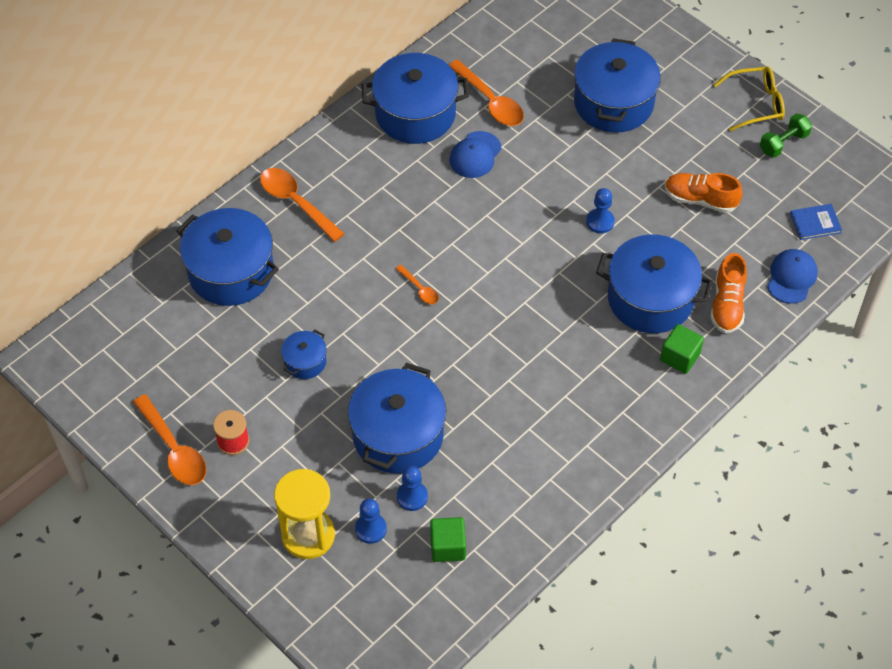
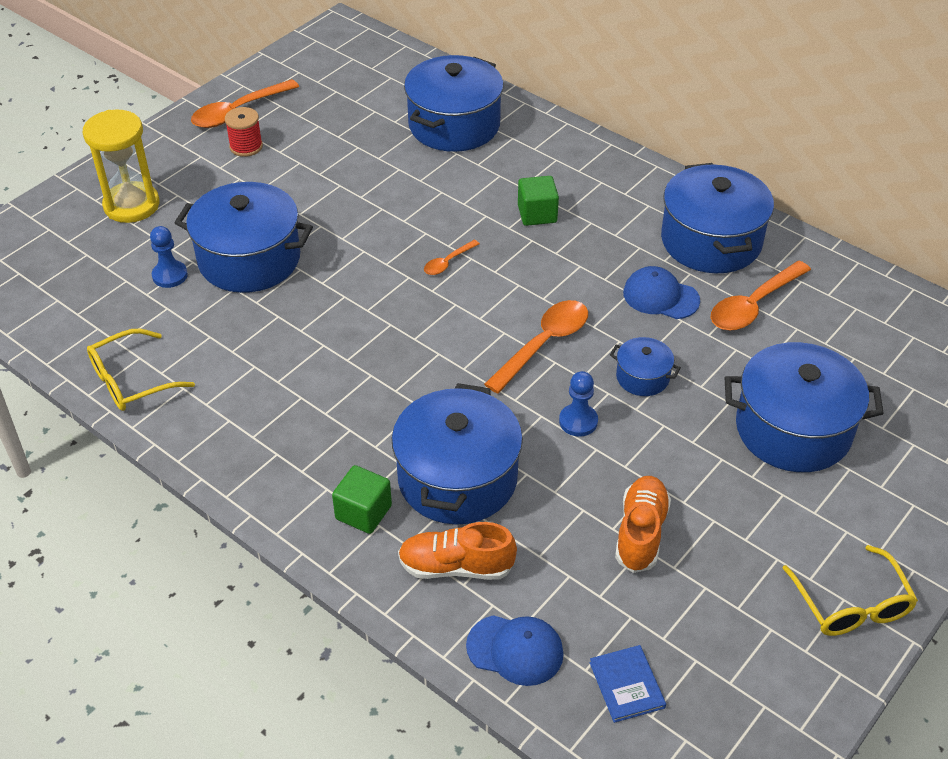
camera: 85 degrees right, 10 degrees down
(296, 203) = (554, 160): orange spoon -> orange spoon (543, 344)
(305, 362) = (343, 185): blue pot -> blue pot (642, 377)
(371, 529) = (133, 248): blue pawn -> none
(448, 547) = (104, 307): green cube -> green cube (537, 214)
(539, 518) = (131, 381): none -> yellow glasses
(783, 143) = (780, 642): green dumbbell -> none

